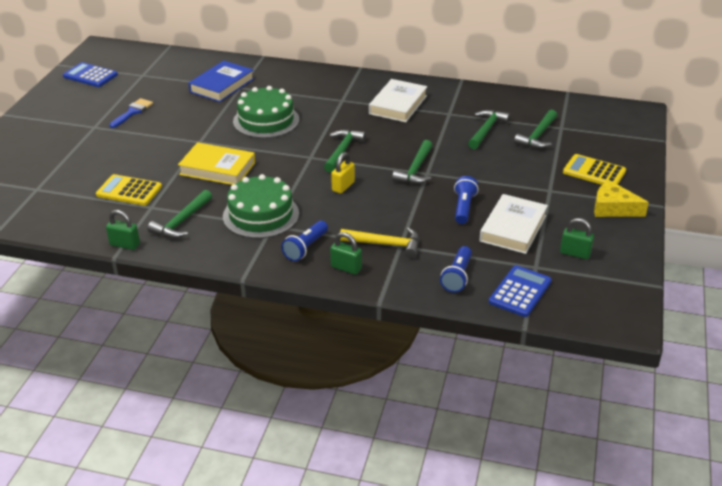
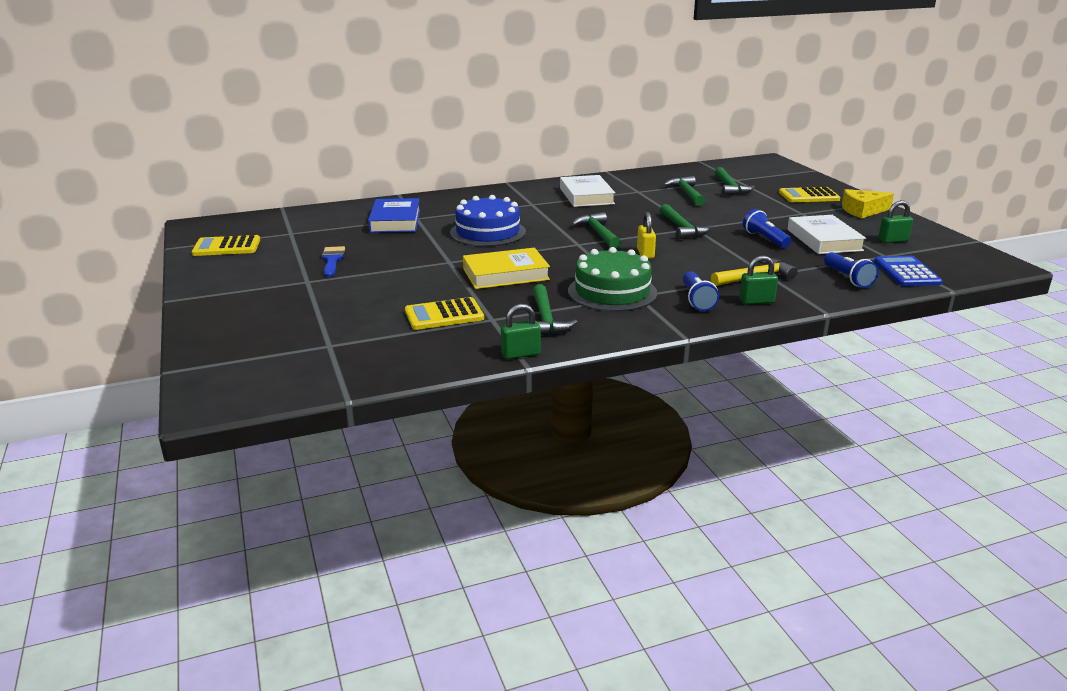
camera: 35 degrees left, 10 degrees down
(90, 75) = (227, 247): blue calculator -> yellow calculator
(266, 120) = (488, 232): green cake -> blue cake

